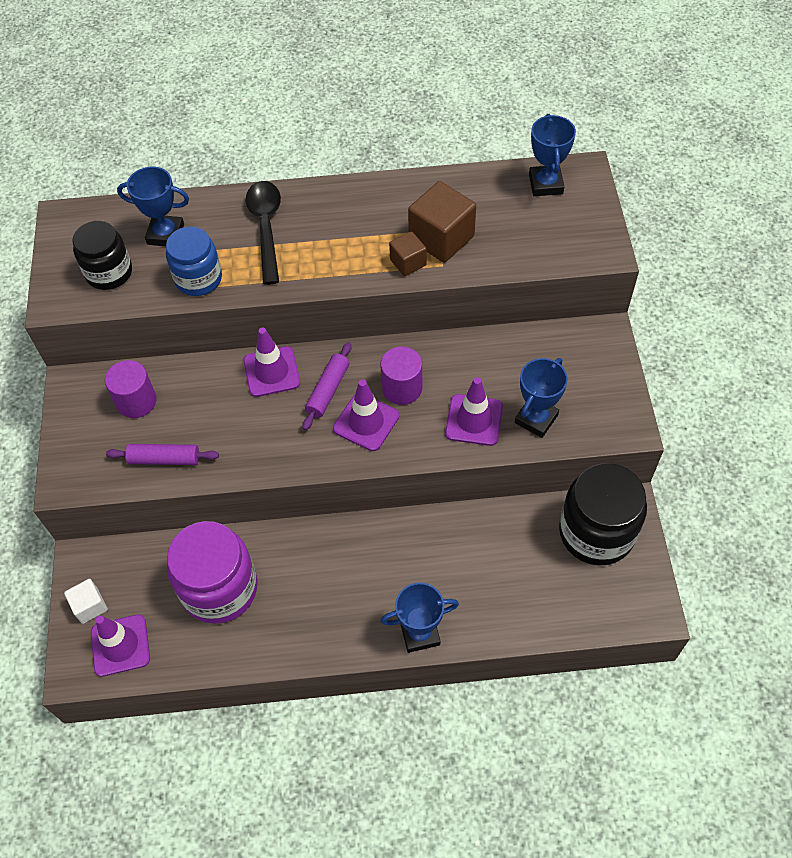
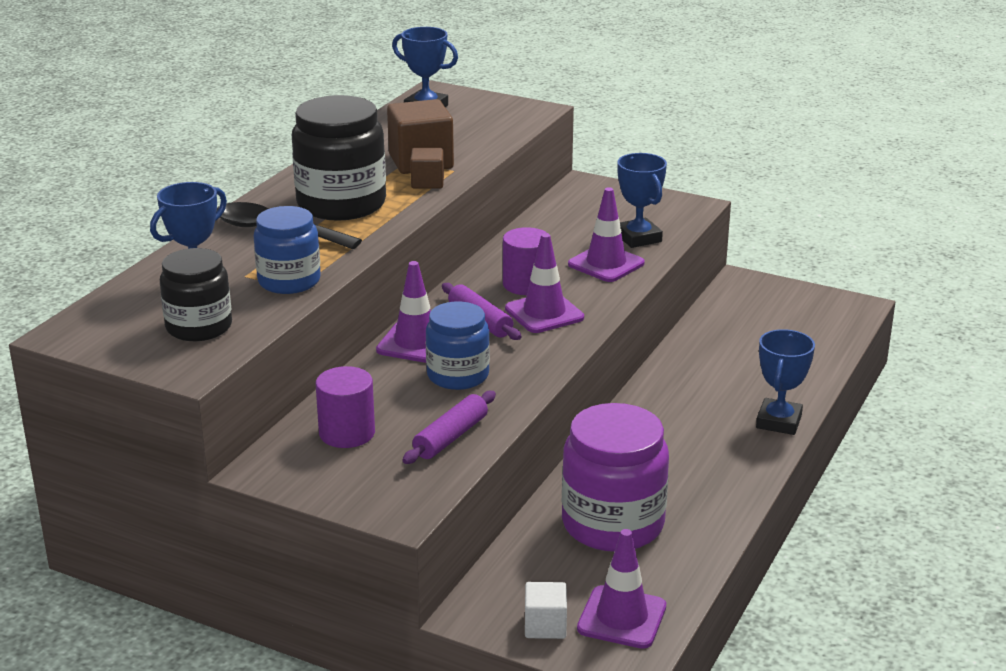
camera: 60 degrees left, 30 degrees down
(244, 419) = (458, 375): none -> blue jar
(596, 532) = (753, 302): black jar -> black jar (341, 204)

